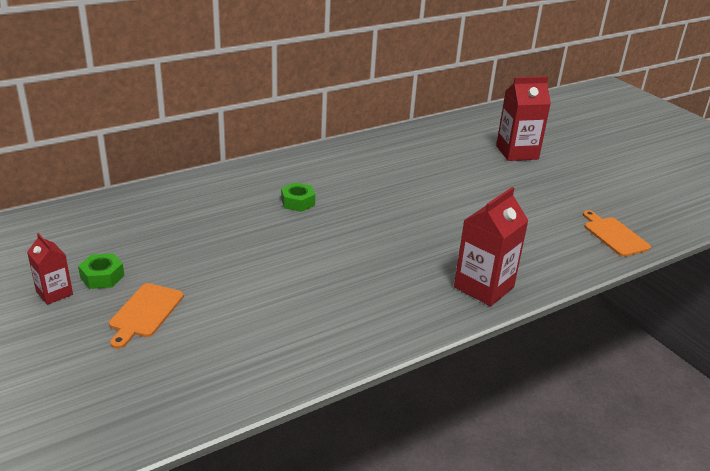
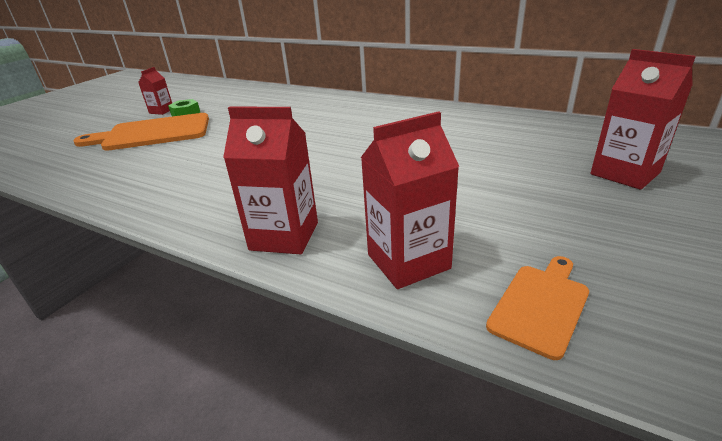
camera: 65 degrees right, 0 degrees up
(145, 313) = (152, 133): orange cutting board -> orange cutting board, size x1.84
(298, 202) = (338, 124): green nut -> none
(551, 254) = (408, 261): none -> red carton

